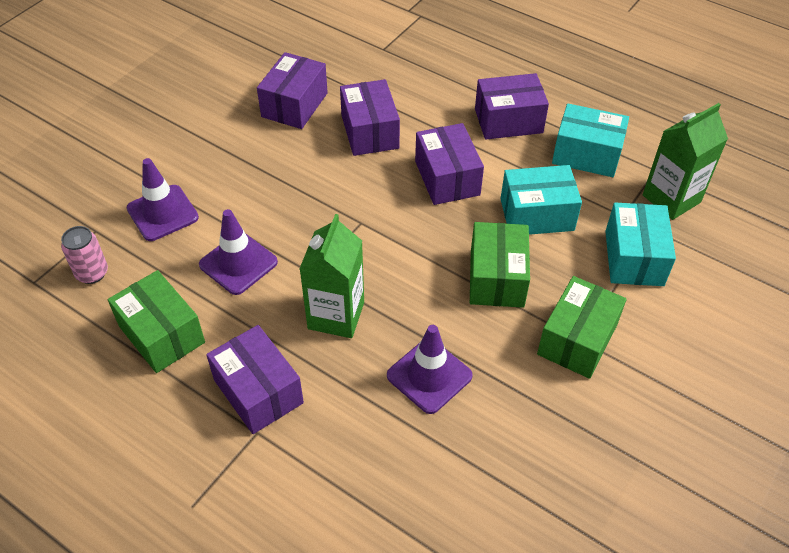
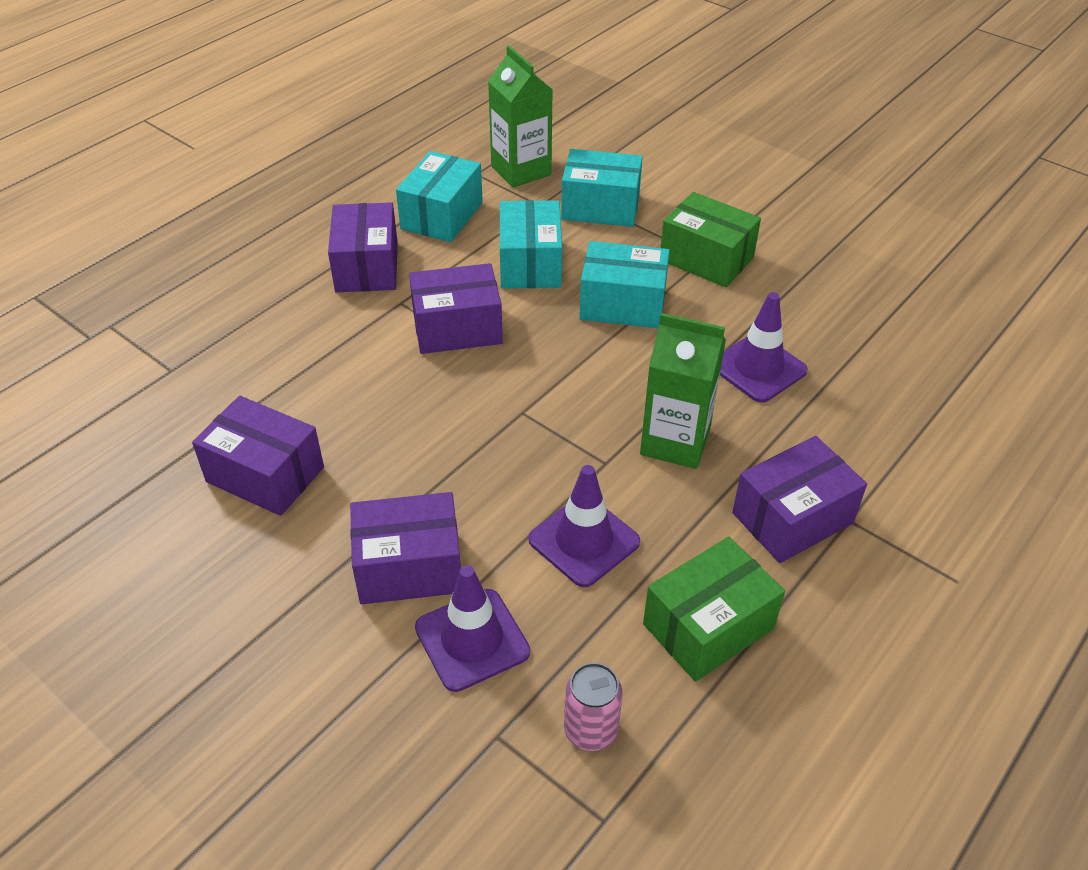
camera: 85 degrees left, 5 degrees down
(369, 132) = (351, 394): purple box -> purple box (409, 567)
(497, 278) = (622, 304): green box -> turquoise box

